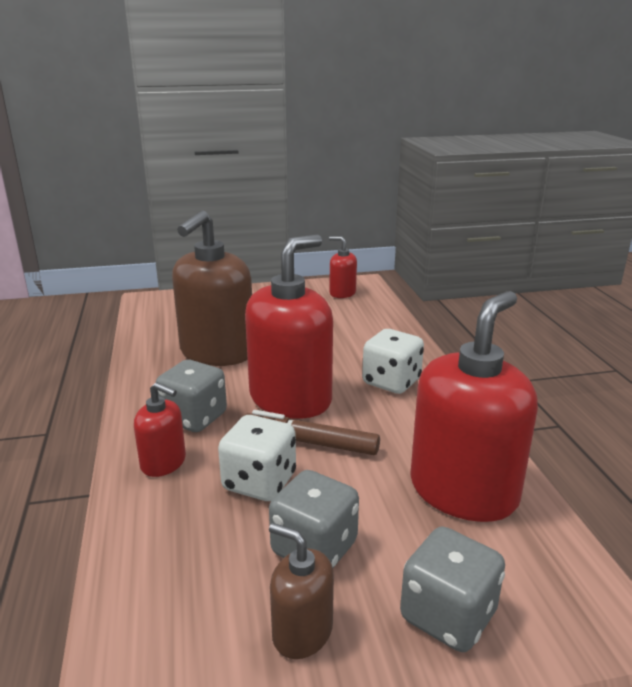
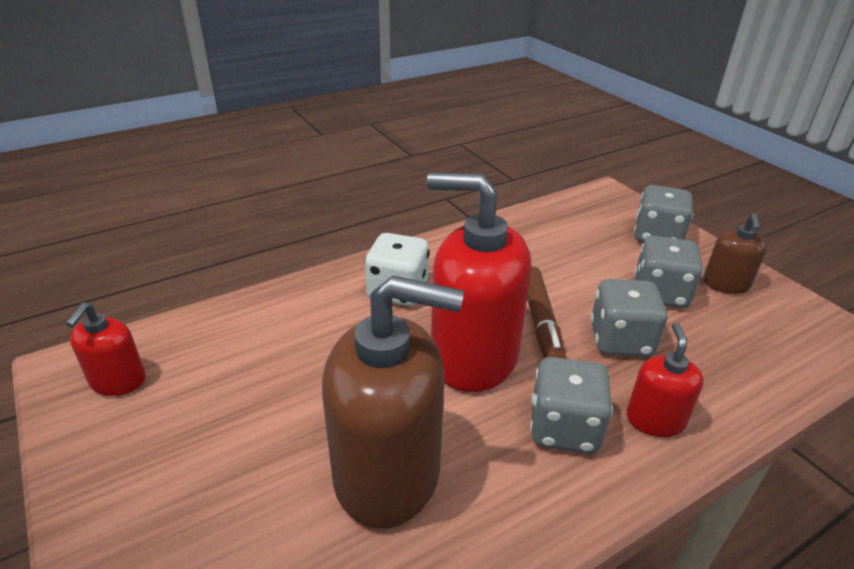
camera: 110 degrees left, 10 degrees up
(259, 482) = (621, 340): white dice -> grey dice
(463, 491) = (542, 239): red soap dispenser -> none

